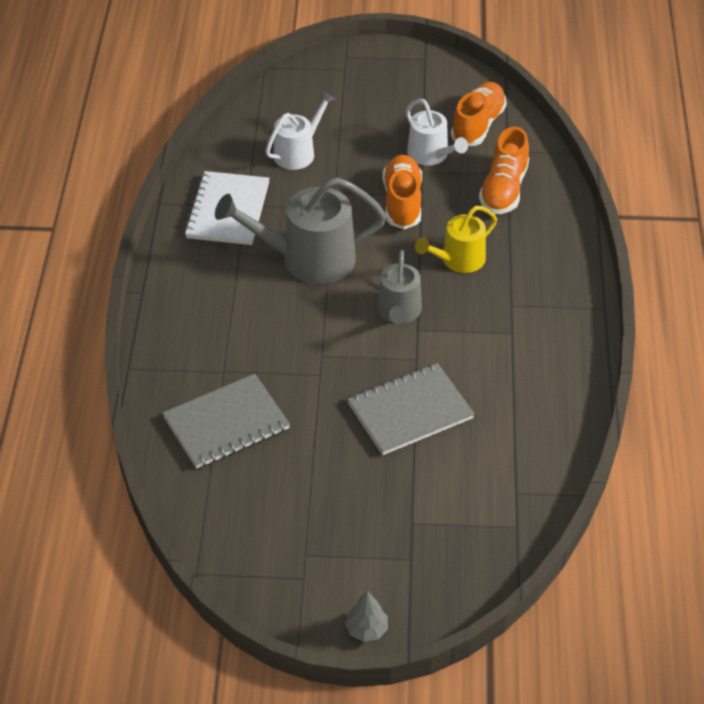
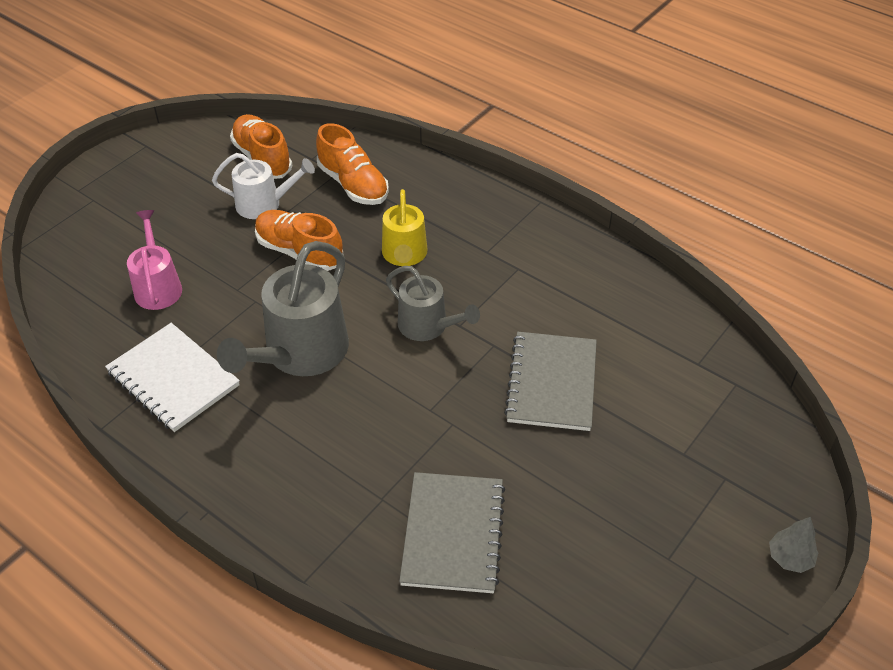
camera: 55 degrees left, 0 degrees up
(298, 152) = (158, 287): white watering can -> pink watering can

